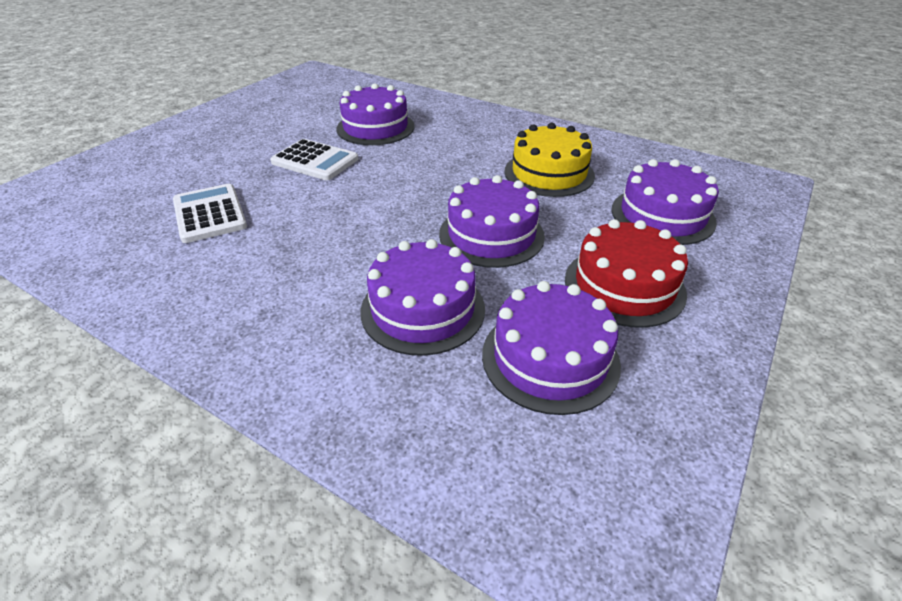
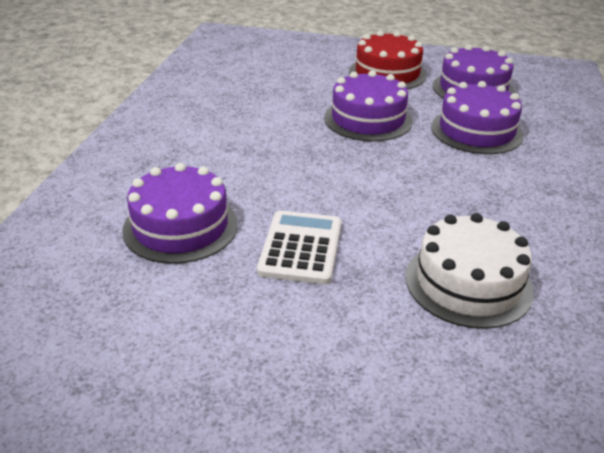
camera: 110 degrees left, 5 degrees down
(210, 214) = (468, 283): white calculator -> white cake
(549, 173) = (249, 106): yellow cake -> none
(662, 215) = (291, 64): purple cake -> none

